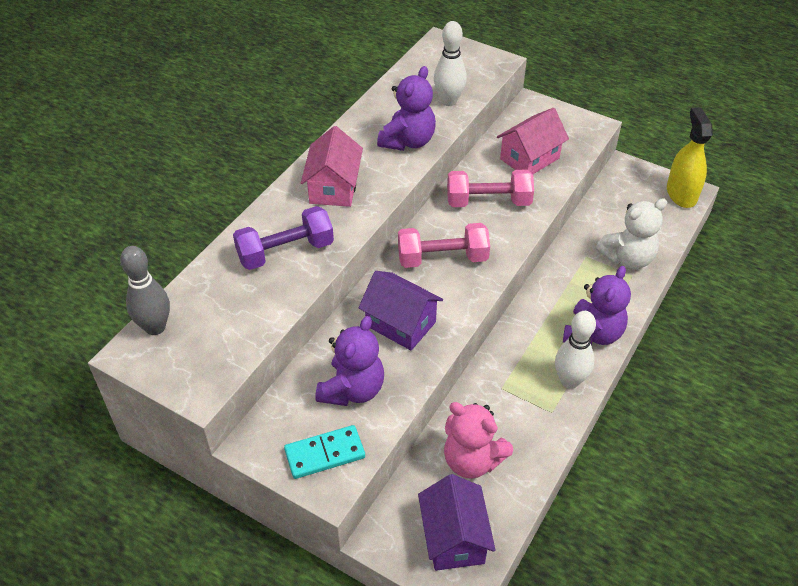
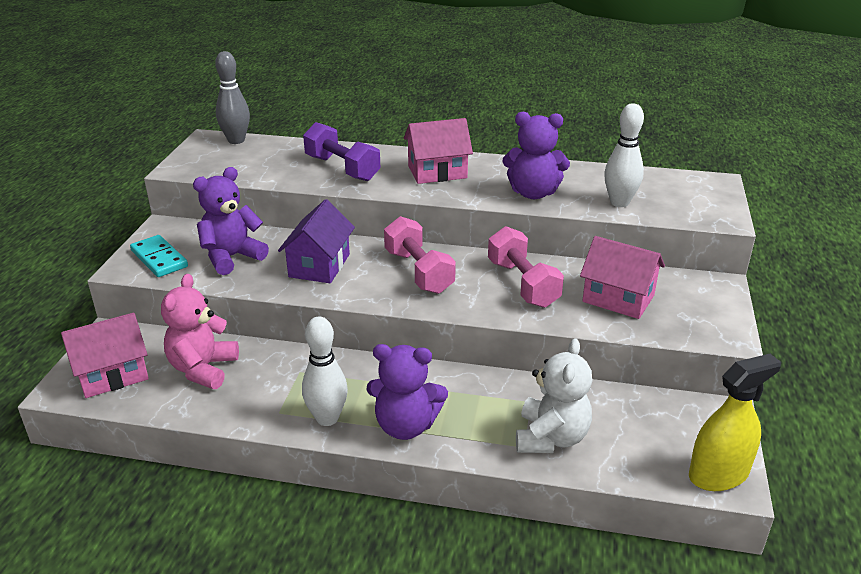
camera: 70 degrees right, 15 degrees down
(352, 389) = (232, 257): purple teddy bear -> purple teddy bear turned 135 degrees clockwise
(454, 538) = (112, 374): purple house -> pink house
(627, 258) = (551, 438): white teddy bear -> white teddy bear turned 120 degrees counterclockwise

